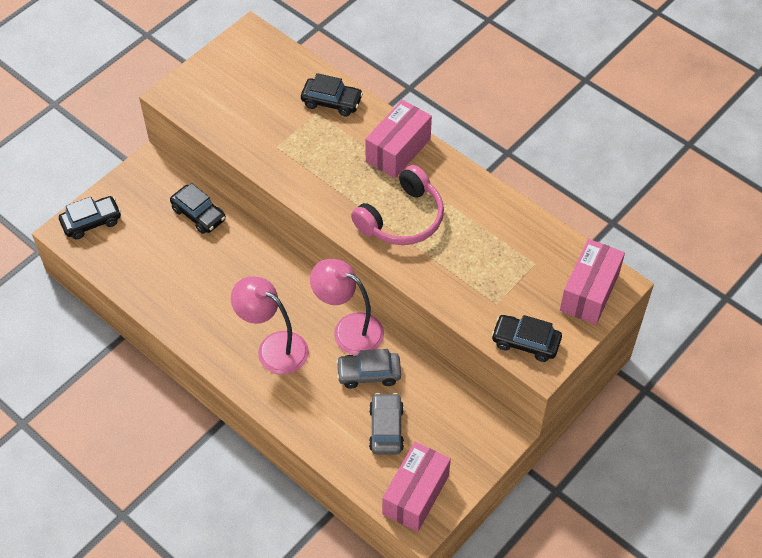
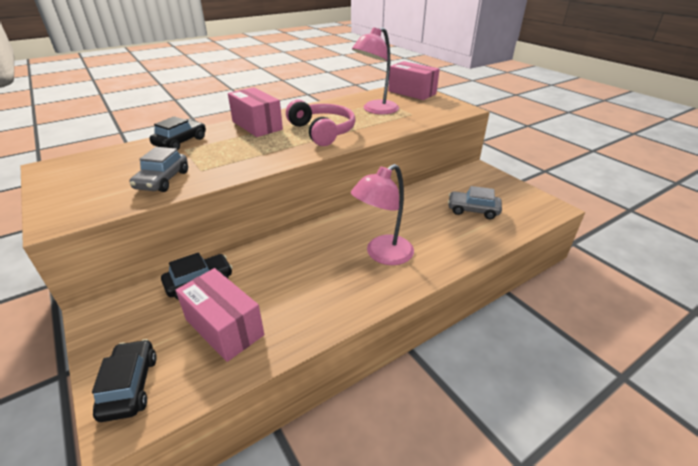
camera: 75 degrees left, 20 degrees down
(349, 329) = (377, 213): pink lamp -> pink lamp (375, 110)
(369, 373) = (421, 210): grey car -> grey car (162, 180)
(415, 494) = (530, 206): pink box -> pink box (224, 327)
(525, 342) = (445, 110): black car -> none

